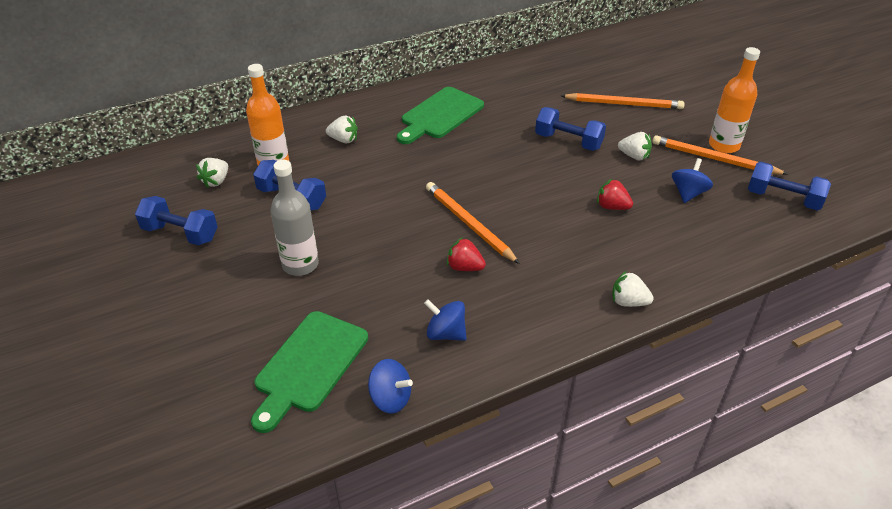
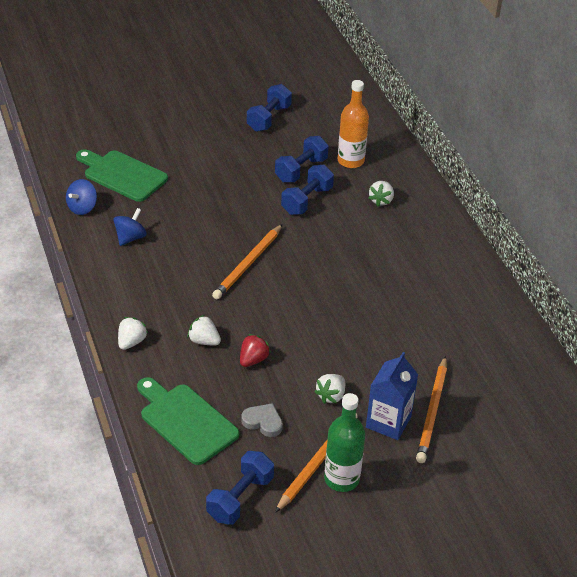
camera: 95 degrees right, 0 degrees up
(216, 181) = (330, 132): white strawberry -> white strawberry (204, 341)
(300, 264) = (221, 173): grey bottle -> none
(439, 115) = (418, 264): green cutting board -> green cutting board (186, 421)
(464, 267) = (196, 255): red strawberry -> none
(469, 224) = (248, 264): orange pencil -> orange pencil turned 150 degrees clockwise
(568, 141) = (363, 350): blue dumbbell -> blue dumbbell (306, 200)
(647, 125) = (388, 422): none -> blue carton
(688, 193) = (263, 422): blue spinning top -> grey heart
(724, 145) = (341, 479): orange bottle -> green bottle

